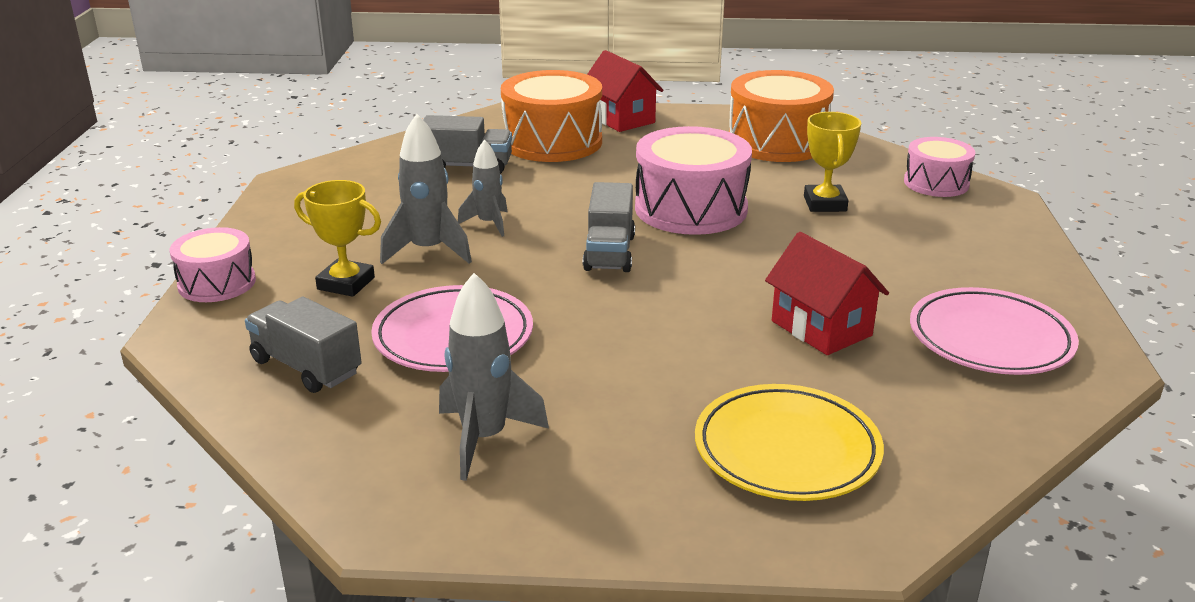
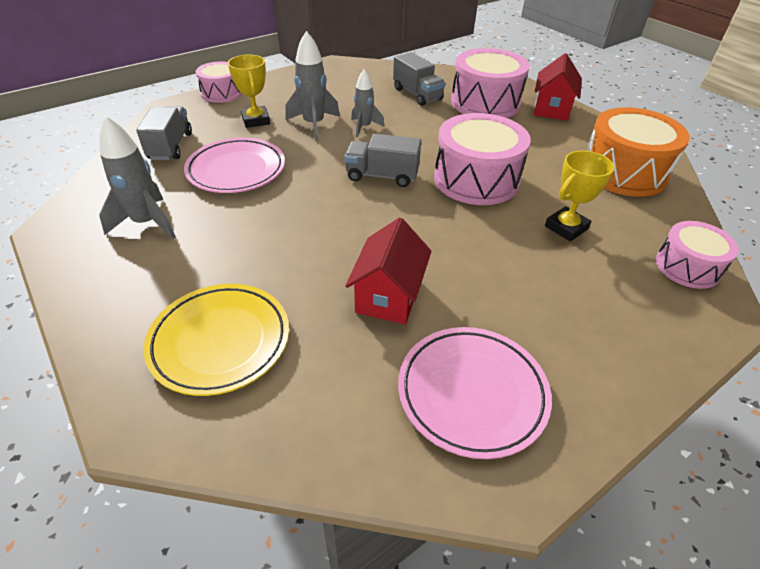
camera: 50 degrees right, 15 degrees up
(552, 142) = (485, 103): orange drum -> pink drum
(609, 253) = (382, 176): grey truck -> grey truck turned 45 degrees clockwise

